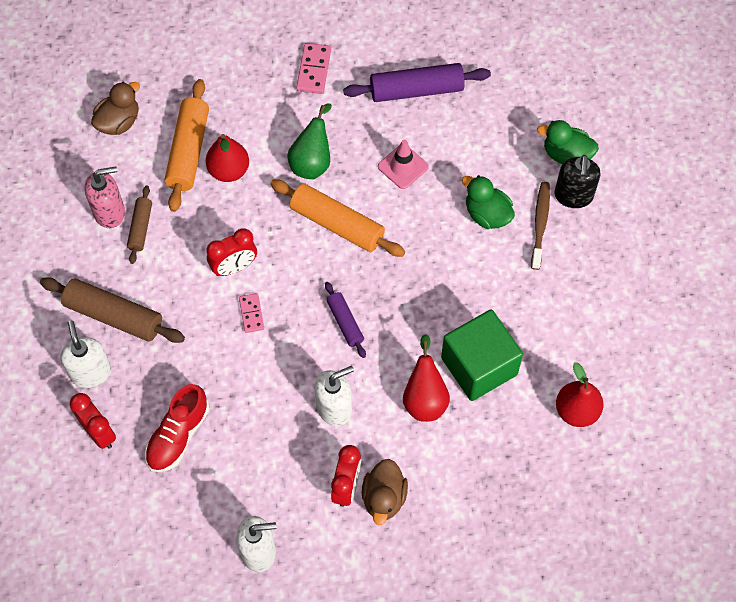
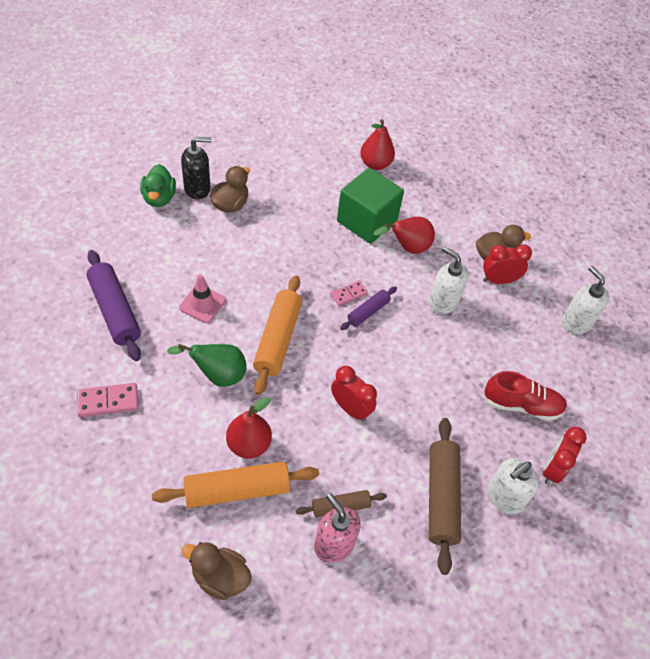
camera: 115 degrees left, 10 degrees down
(251, 314) = (389, 382): pink domino -> pink domino (348, 294)
(487, 214) = (232, 238): green duck -> none
(540, 224) = (230, 204): brown toothbrush -> brown duck

